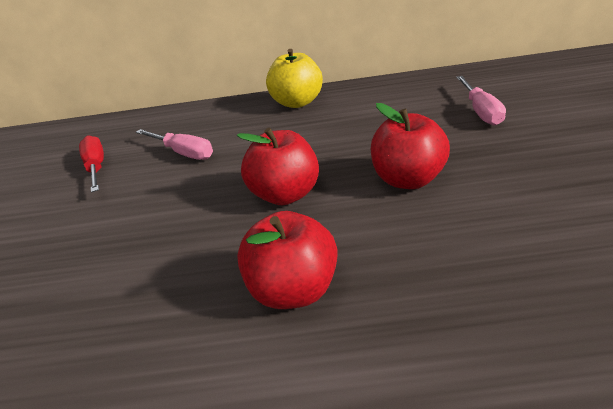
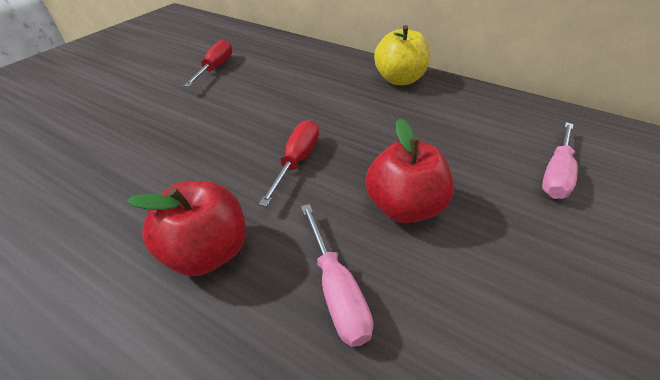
camera: 30 degrees right, 10 degrees up
(183, 153) = (275, 84): pink screwdriver -> pink screwdriver (336, 290)
(285, 195) = (297, 160): red apple -> red screwdriver

